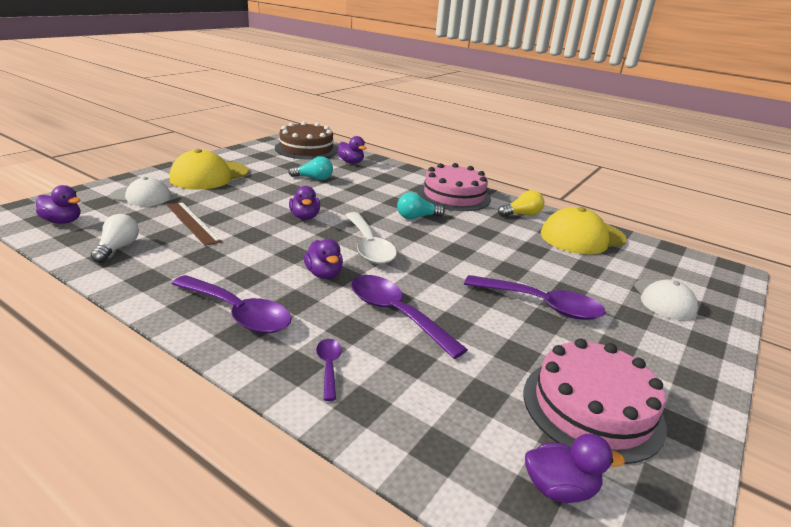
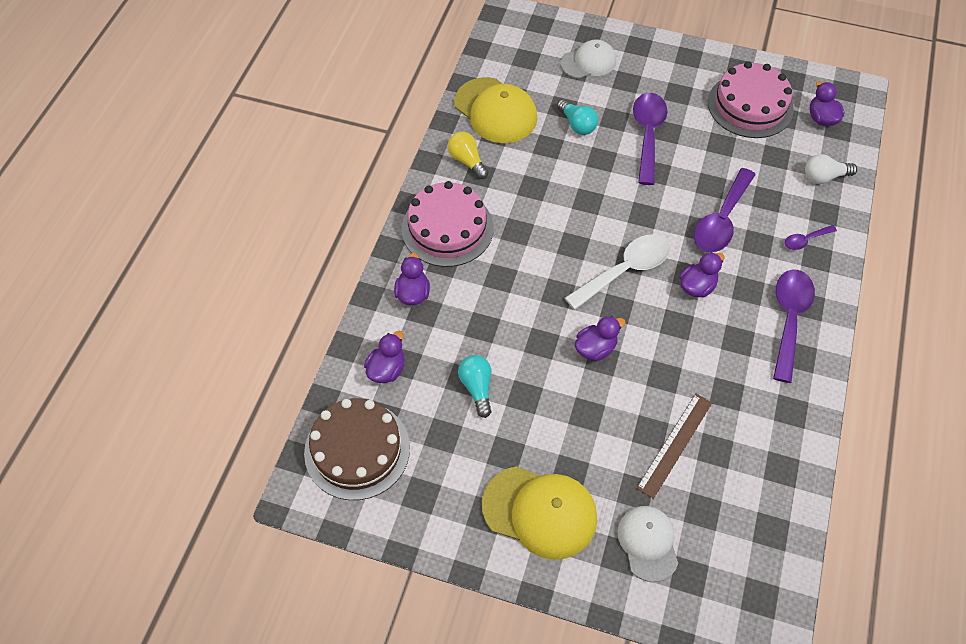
camera: 105 degrees left, 30 degrees up
(62, 221) = (753, 571): purple duck -> purple duck (413, 293)
(118, 248) = (765, 472): white light bulb -> white light bulb (824, 177)
(417, 217) = (532, 249): turquoise light bulb -> turquoise light bulb (577, 124)

